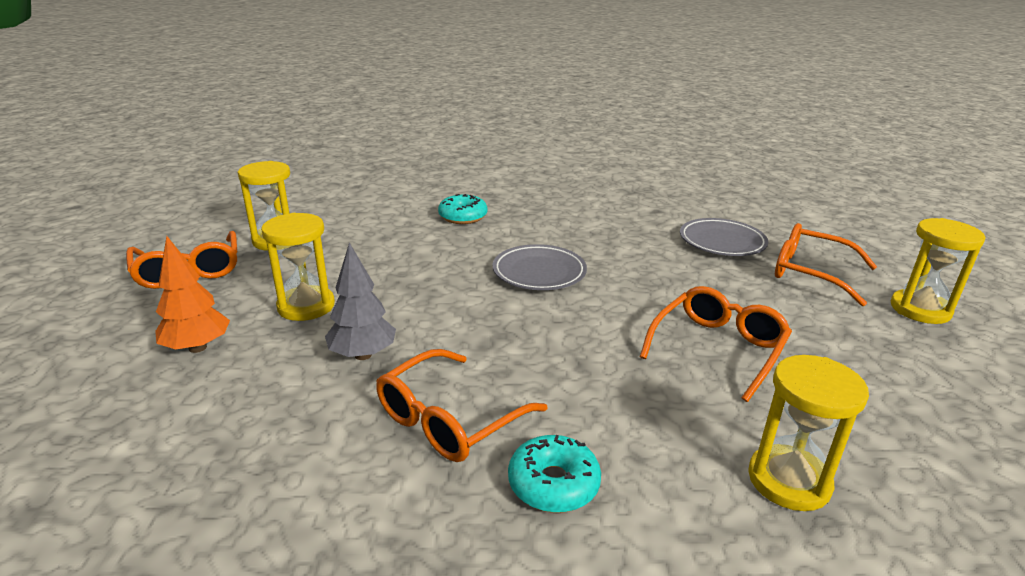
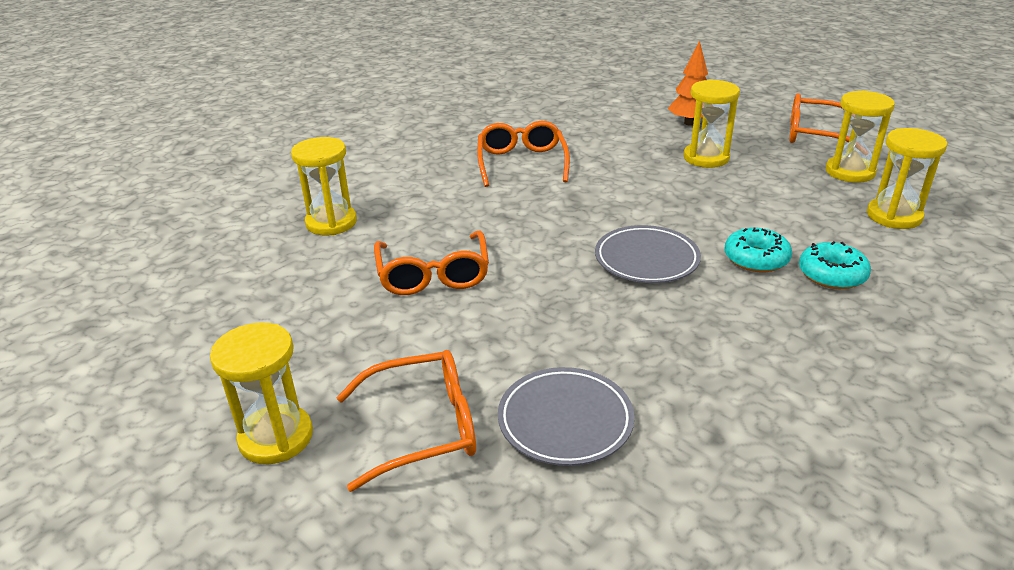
camera: 135 degrees right, 5 degrees up
(349, 215) = (894, 216): none -> yellow hourglass
(363, 355) = (617, 159): grey tree -> none
(553, 484) = (440, 169): turquoise donut -> turquoise donut (756, 259)

